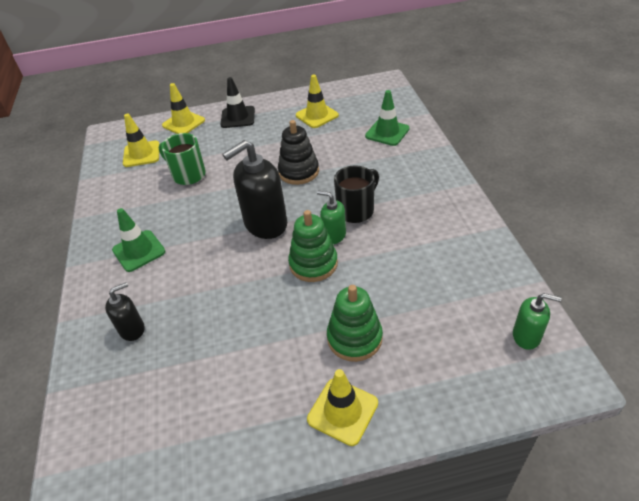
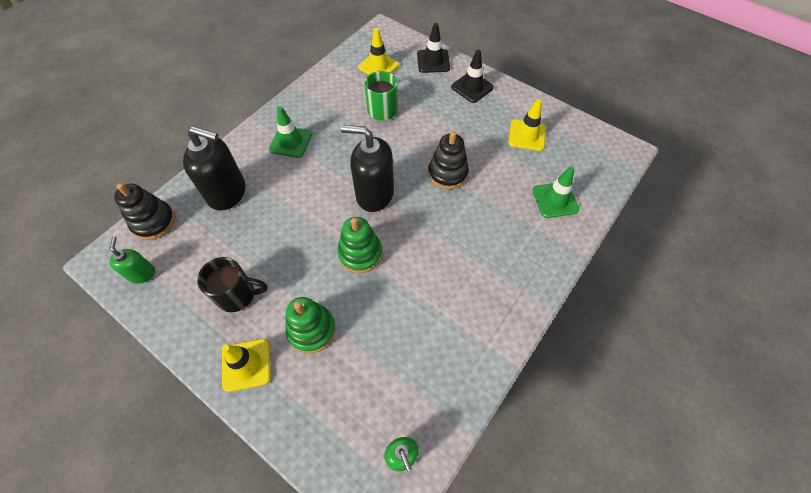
camera: 45 degrees right, 15 degrees up
(85, 416) = (154, 222): none -> black stacking toy
(132, 329) = (227, 193): black soap dispenser -> black soap dispenser, size x1.89
(183, 123) = (433, 61): yellow traffic cone -> black traffic cone
(334, 235) = (399, 246): green soap dispenser -> green soap dispenser (142, 274)
(356, 210) = (439, 243): black mug -> black mug (238, 295)

